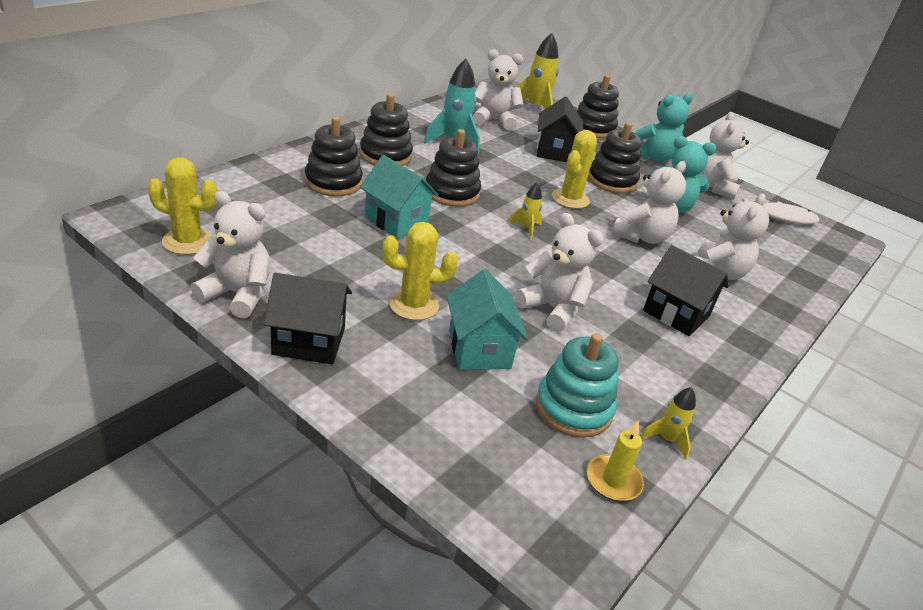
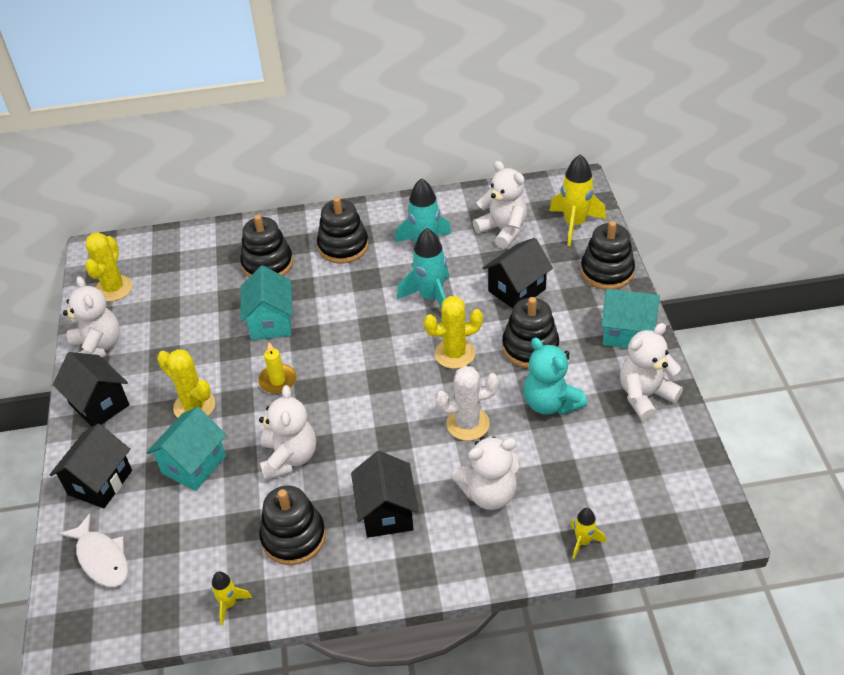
camera: 50 degrees right, 10 degrees up
(187, 241) = (114, 288): yellow cactus -> yellow cactus turned 45 degrees clockwise
(405, 406) = (100, 482): none -> black house
(452, 193) = (351, 308): black stacking toy -> black stacking toy (293, 537)
(503, 170) = (431, 297): none -> turquoise rocket
(526, 229) = (368, 371): yellow rocket -> yellow rocket (583, 542)
(573, 408) = (197, 544): turquoise stacking toy -> none
(613, 480) = (156, 607): yellow candle -> yellow candle (277, 381)
(642, 237) = (468, 424): white teddy bear -> white cactus
(653, 157) = (627, 333): turquoise teddy bear -> turquoise house
(782, 217) = (673, 466): white fish -> white fish (101, 558)

